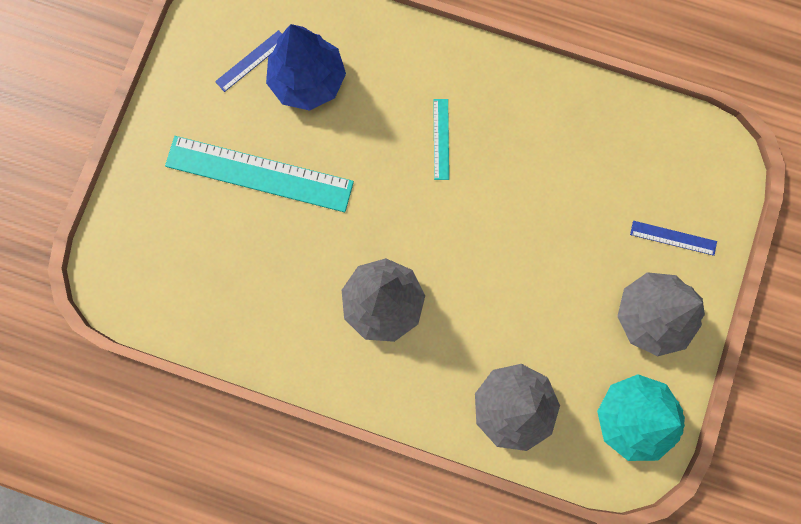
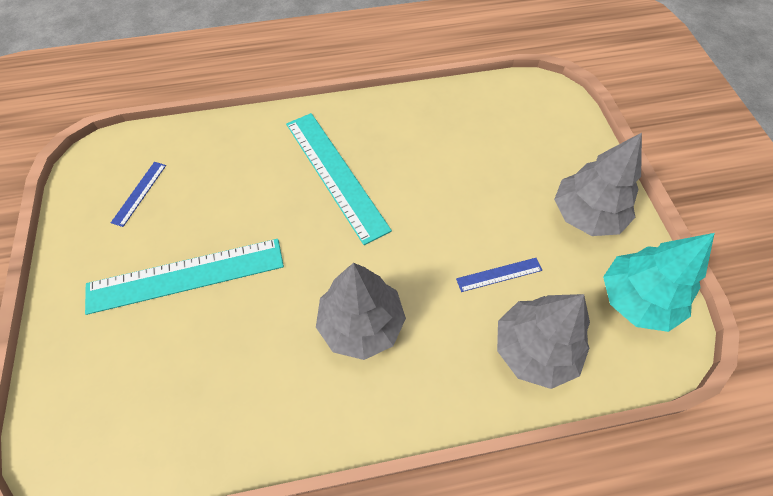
camera: 30 degrees left, 20 degrees down
(308, 80) = (198, 185): blue tree -> none
(441, 139) = (335, 174): turquoise ruler -> turquoise ruler, size x2.21
(673, 238) = (558, 155): blue ruler -> blue ruler (499, 274)

